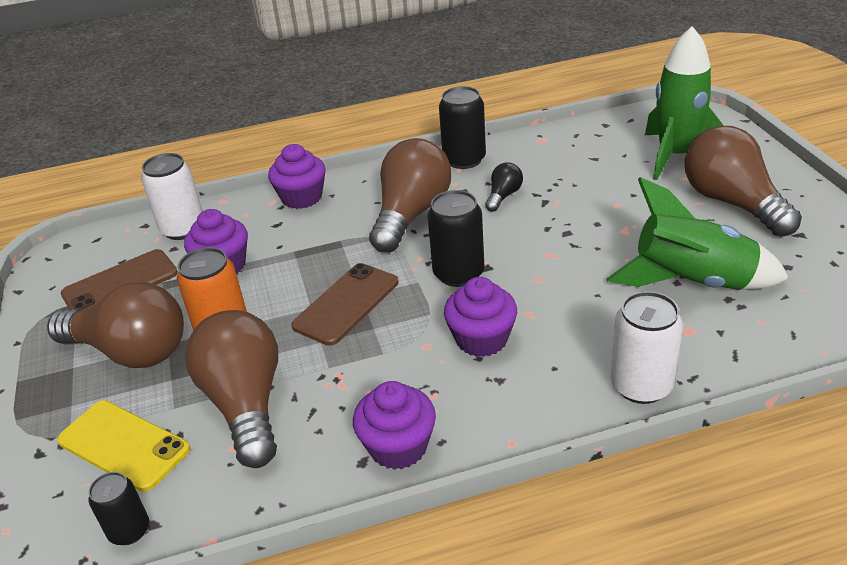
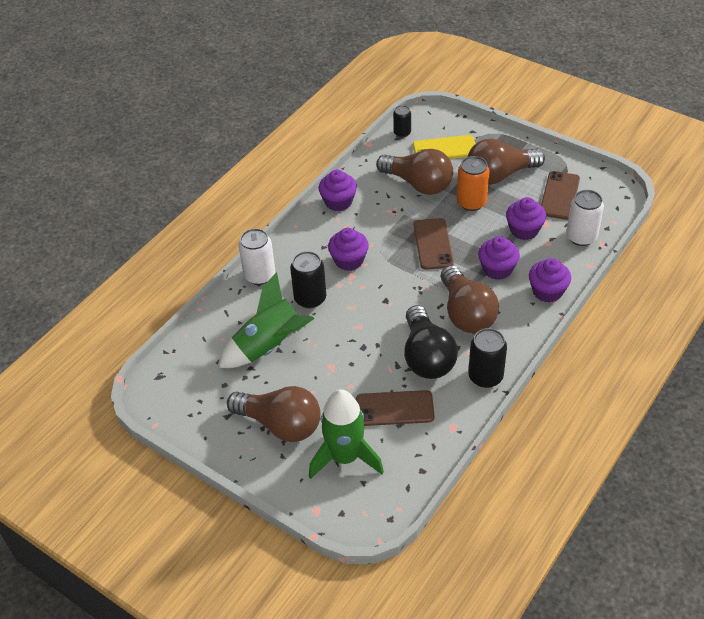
camera: 140 degrees right, 10 degrees up
(317, 240) = (497, 269): none -> purple cupcake
(458, 274) = (396, 289): black can -> black can (310, 298)
(503, 196) = (426, 357): black light bulb -> black light bulb, size x2.20
(586, 170) = (394, 408): none -> brown phone

